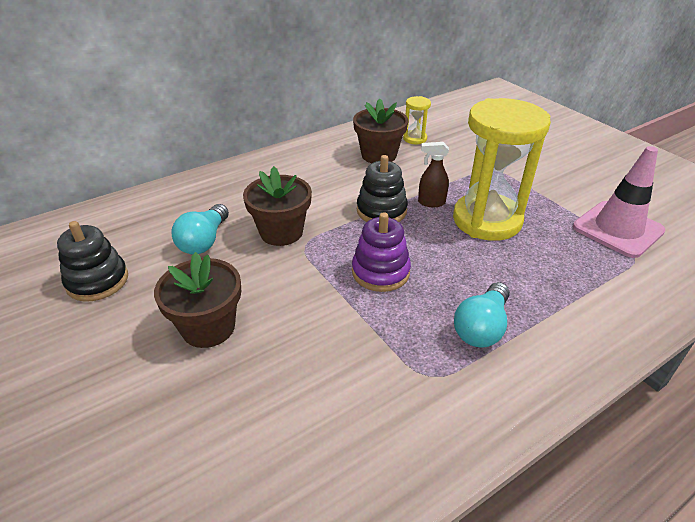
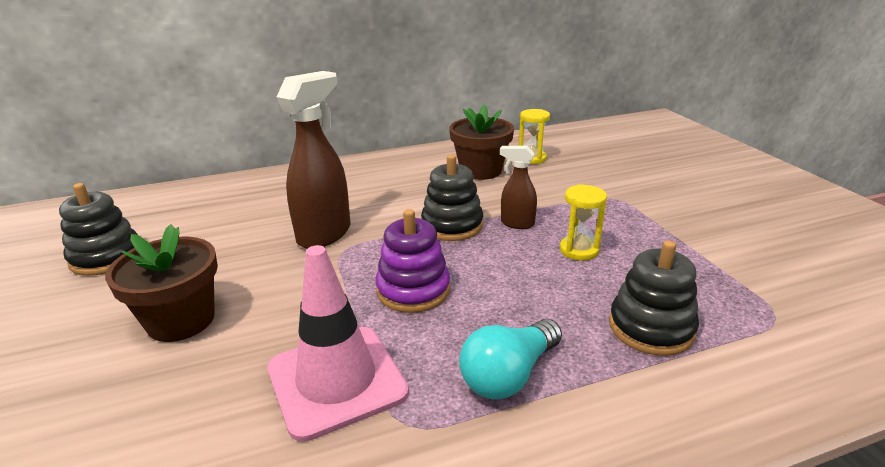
camera: 15 degrees right, 10 degrees down
(204, 241) = (238, 233): turquoise light bulb -> none
(281, 232) = (325, 234): brown flower pot -> brown spray bottle
(487, 220) = (579, 250): yellow hourglass -> yellow hourglass, size x0.44
(560, 276) = (651, 328): none -> black stacking toy
(618, 229) = (761, 282): pink traffic cone -> pink traffic cone (336, 380)

